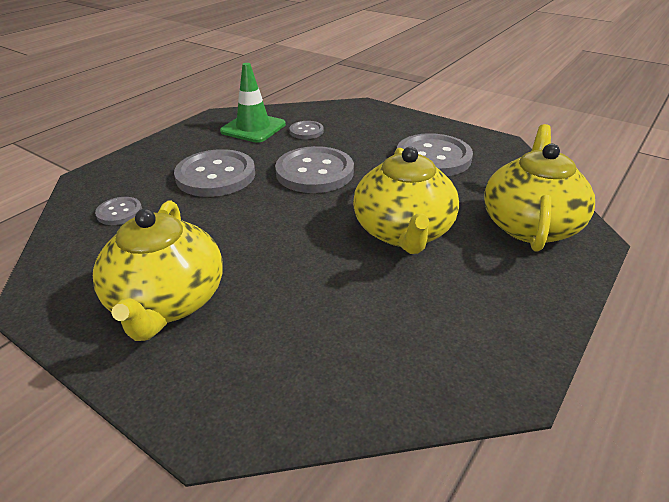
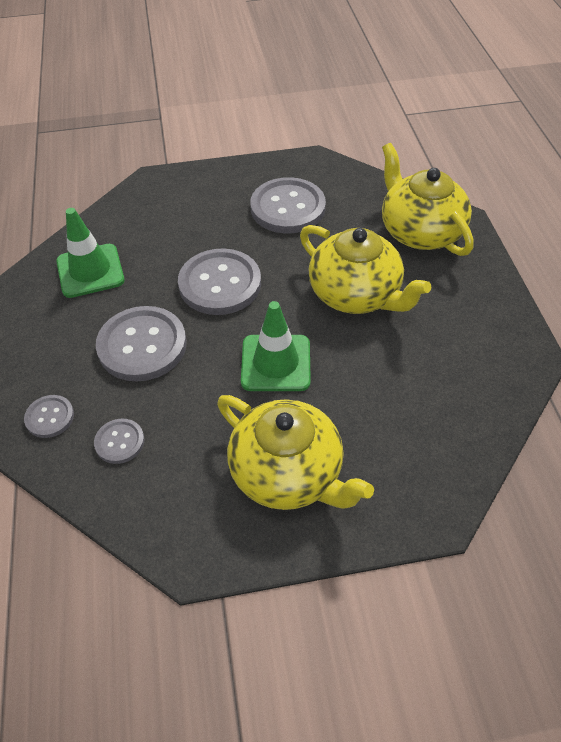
camera: 45 degrees left, 15 degrees up
(274, 234) = (276, 363): none -> green traffic cone
(306, 131) = (146, 243): grey button -> grey button (50, 417)

